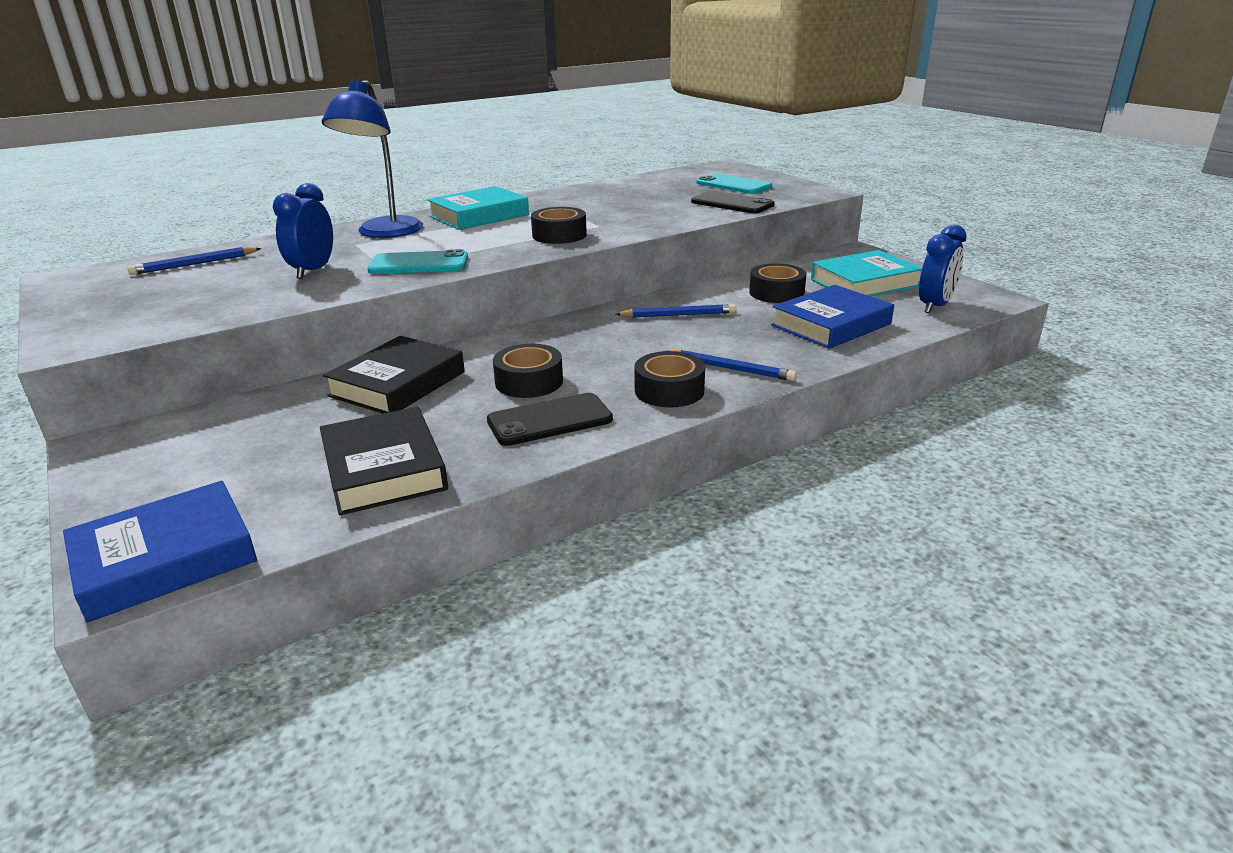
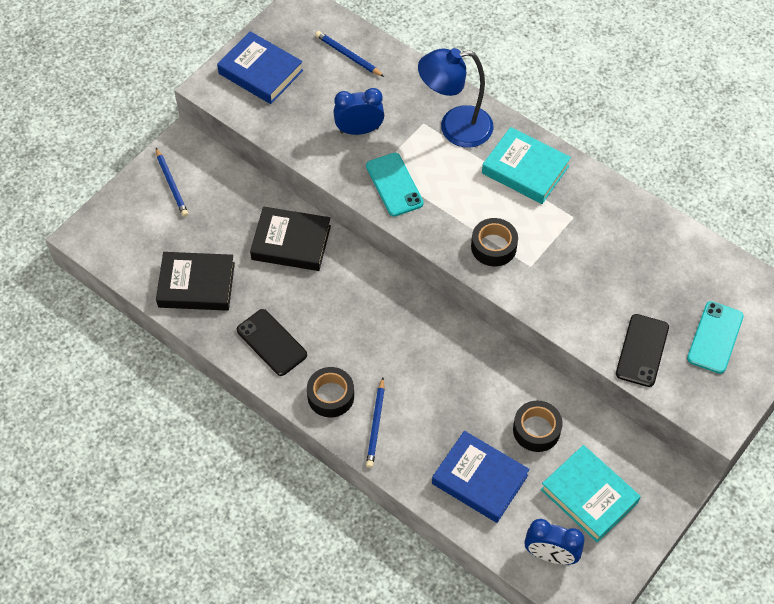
camera: 70 degrees right, 30 degrees up
(165, 559) = (103, 238): blue book -> blue book (260, 72)
(384, 469) = (196, 285): black book -> black book turned 45 degrees clockwise
(529, 382) = (317, 312): black tape -> none
(678, 315) = (461, 369): blue pencil -> blue pencil (171, 184)

